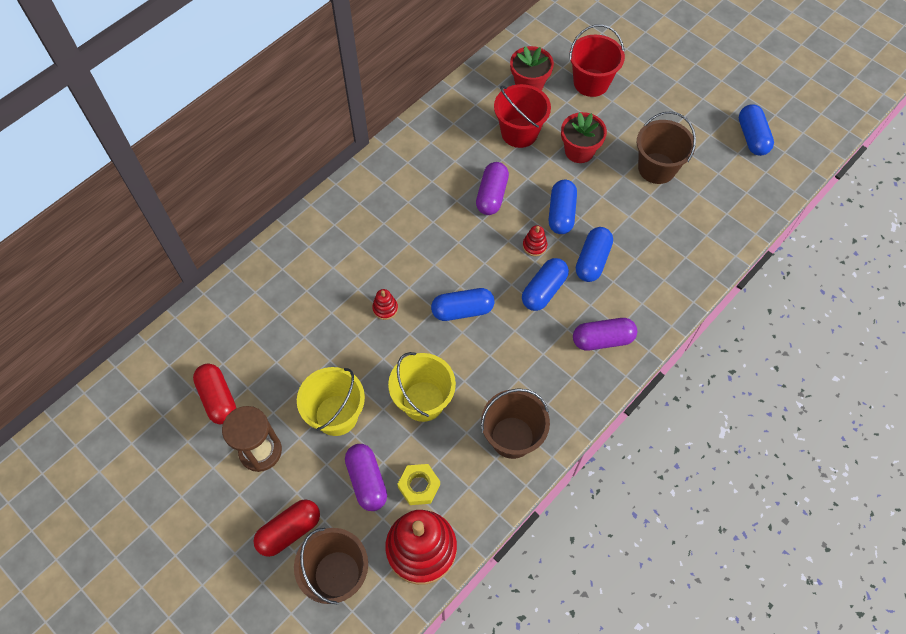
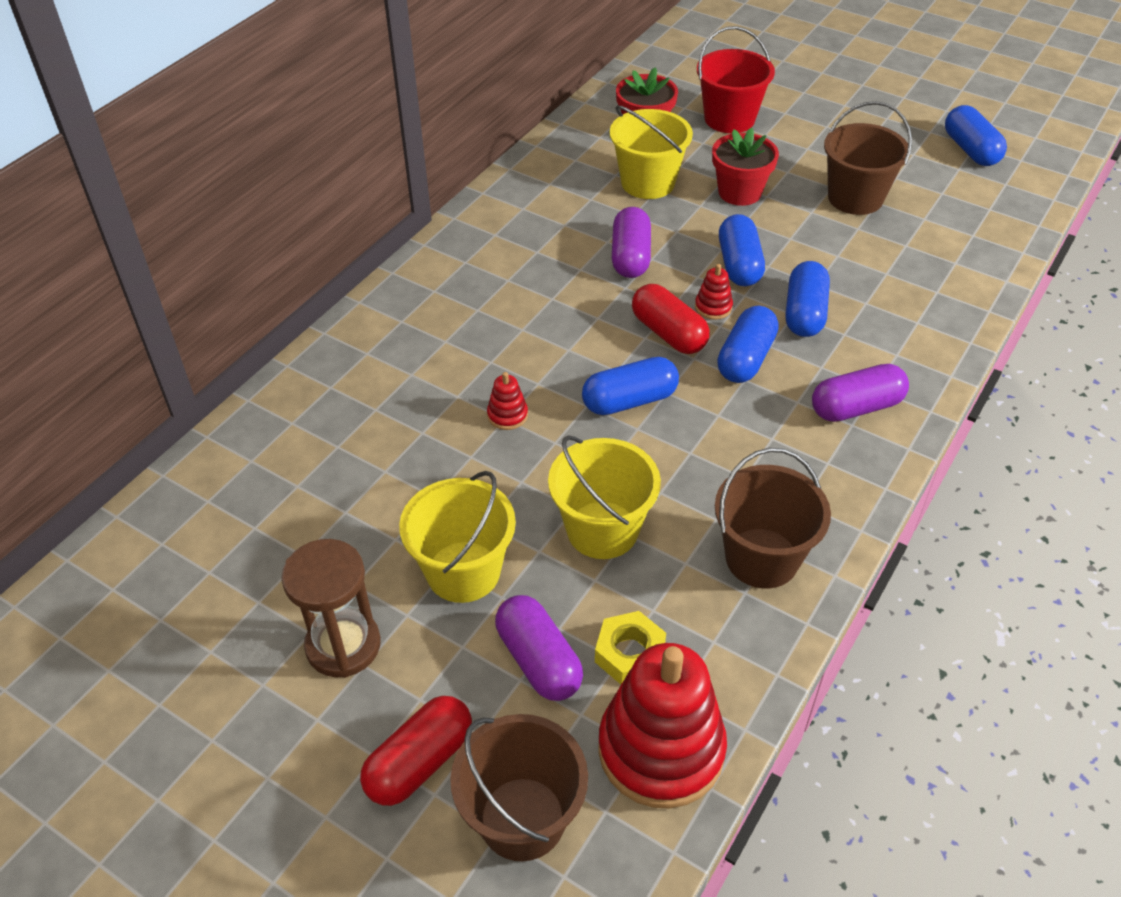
camera: 10 degrees left, 15 degrees down
(218, 398) = (255, 579): red capsule -> red capsule (668, 333)
(519, 133) = (648, 182): red bucket -> yellow bucket

